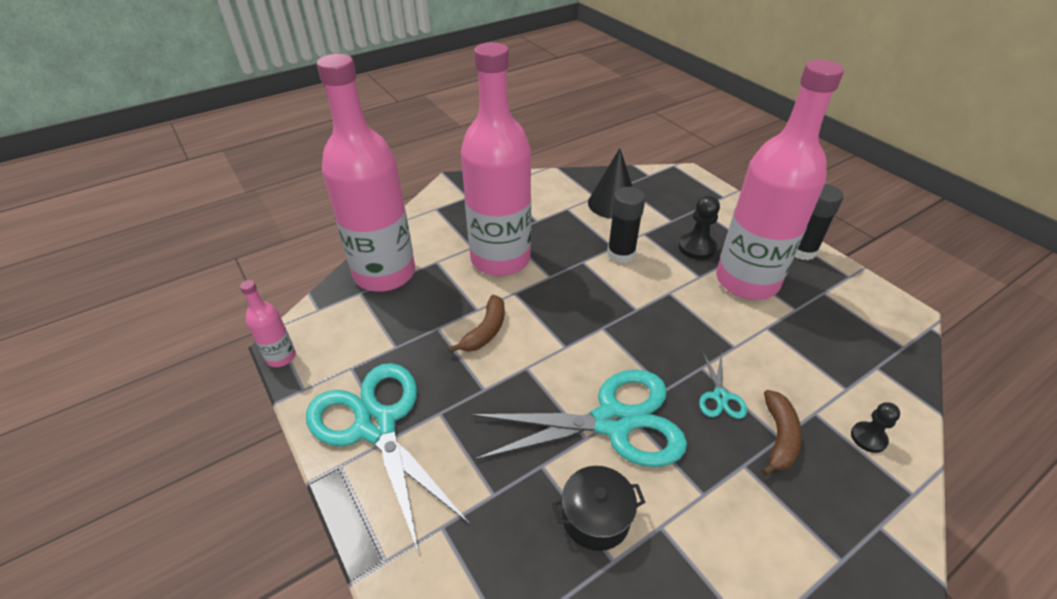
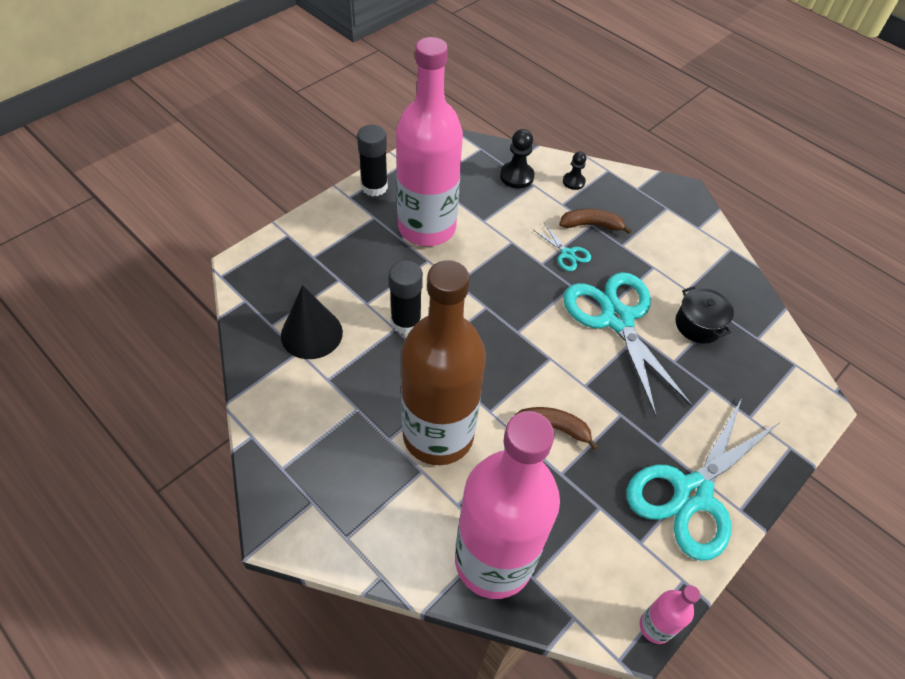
camera: 105 degrees left, 10 degrees up
(500, 259) = (438, 435): pink bottle -> brown bottle
(697, 247) = (383, 260): black pawn -> black pawn (516, 176)
(720, 397) = (567, 254): turquoise scissors -> turquoise scissors turned 60 degrees clockwise

